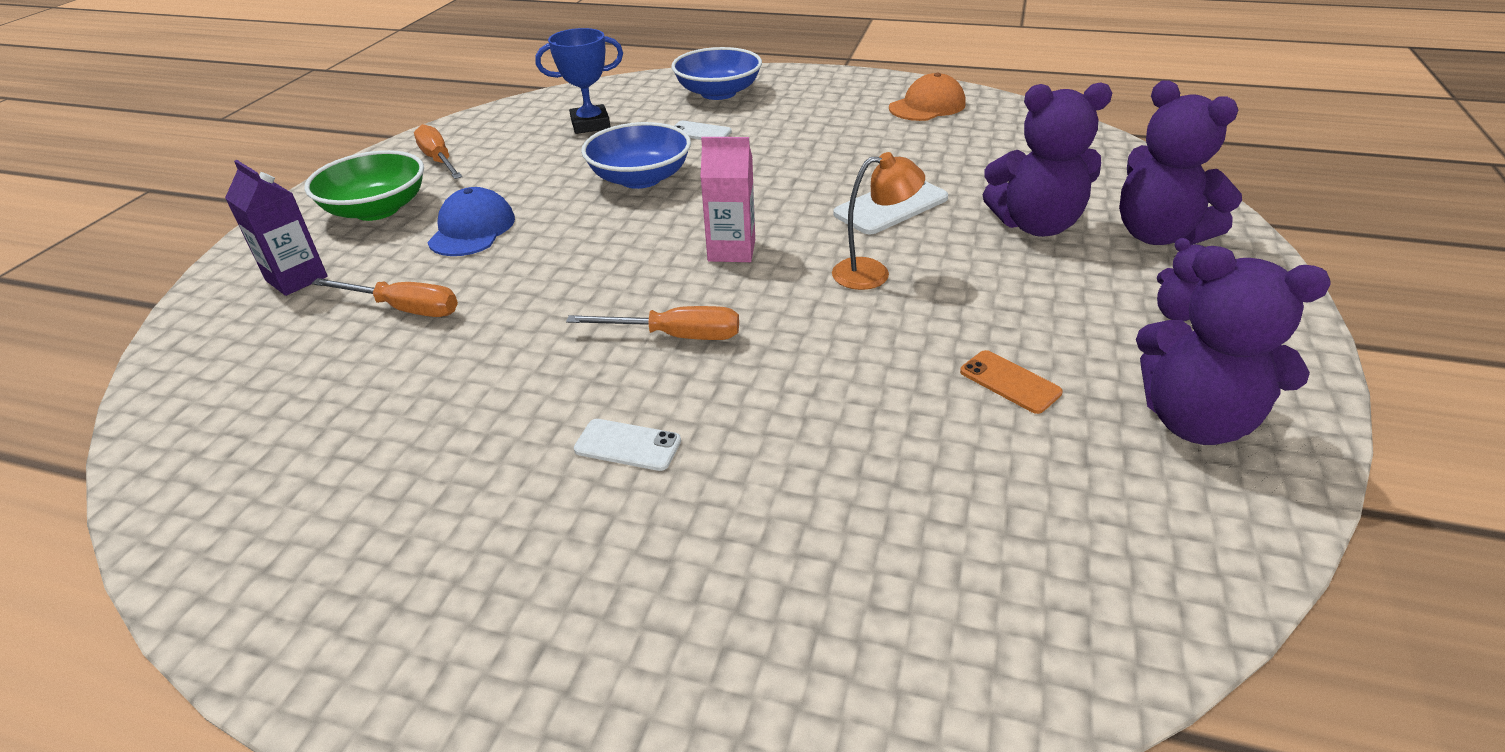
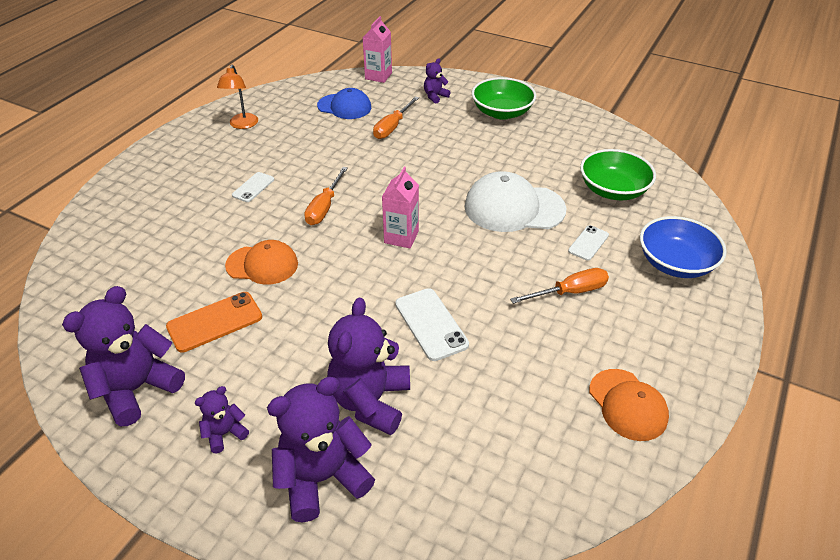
camera: 100 degrees right, 5 degrees up
(169, 364) = (378, 76): none -> pink carton
(296, 279) = (435, 96): purple carton -> purple teddy bear
(439, 160) = (564, 129): orange screwdriver -> orange screwdriver (570, 292)
(472, 229) = (466, 143): blue cap -> blue cap (344, 107)
(590, 124) = (613, 190): blue trophy -> green bowl
(640, 178) = (514, 208): blue bowl -> white cap
(854, 368) = (262, 265): none -> orange cap
(873, 273) = (347, 293): orange lamp -> orange lamp (242, 125)
(1010, 382) = (215, 322): orange phone -> orange phone, size x1.62

